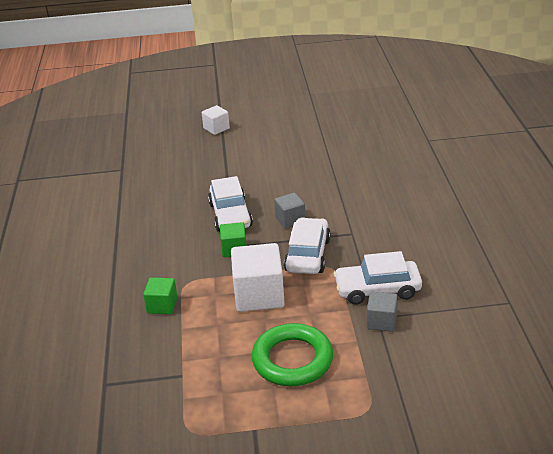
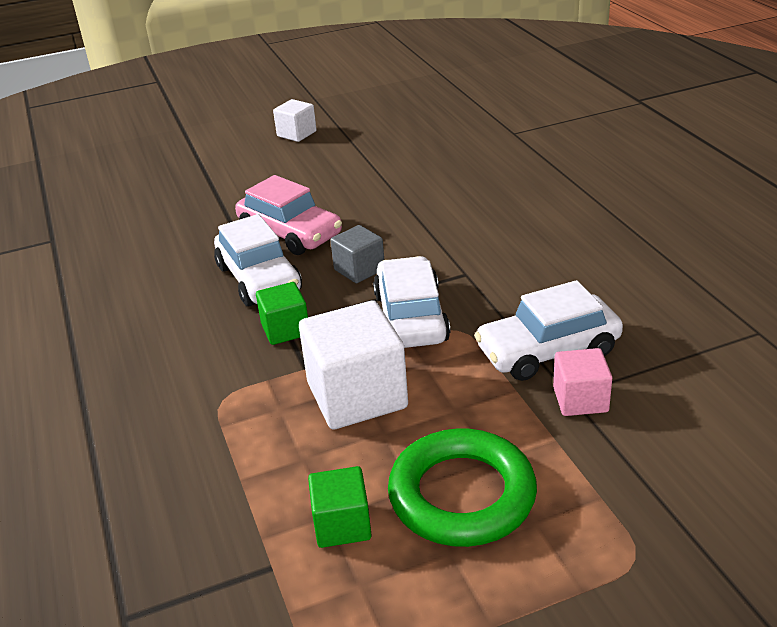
camera: 15 degrees left, 0 degrees up
(162, 305) = (191, 445): green cube -> green cube (342, 525)
(216, 128) = (190, 161): white cube -> white cube (296, 134)
(259, 188) = (290, 233): none -> pink car
(381, 321) = (580, 399): grey cube -> pink cube

